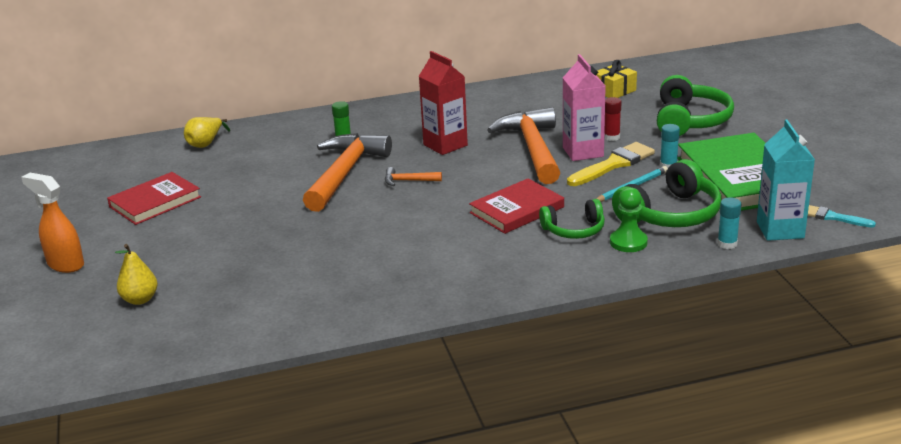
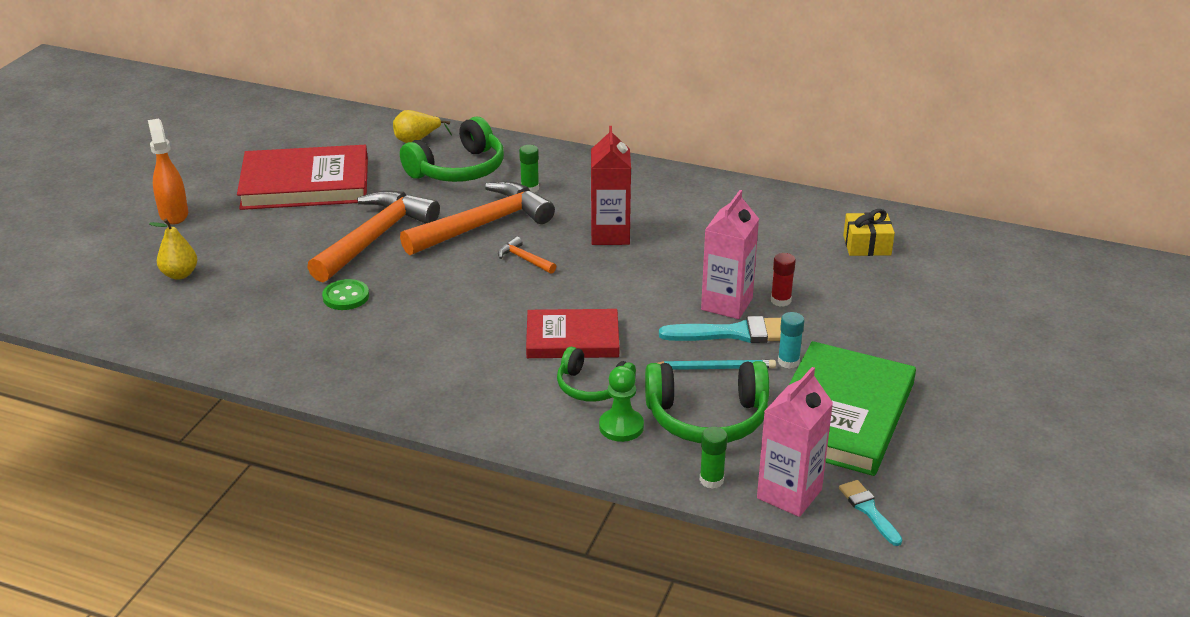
camera: 35 degrees right, 5 degrees up
(155, 202) = (305, 184): red book -> red book, size x1.58
(310, 255) = (346, 296): none -> green button
(532, 148) = (684, 277): orange hammer -> orange hammer (375, 238)
(613, 164) = (735, 333): yellow brush -> turquoise brush
(690, 120) = (894, 319): green headphones -> green headphones (458, 169)
(727, 244) = (711, 480): turquoise glue stick -> green glue stick
(780, 230) = (789, 494): turquoise carton -> pink carton

